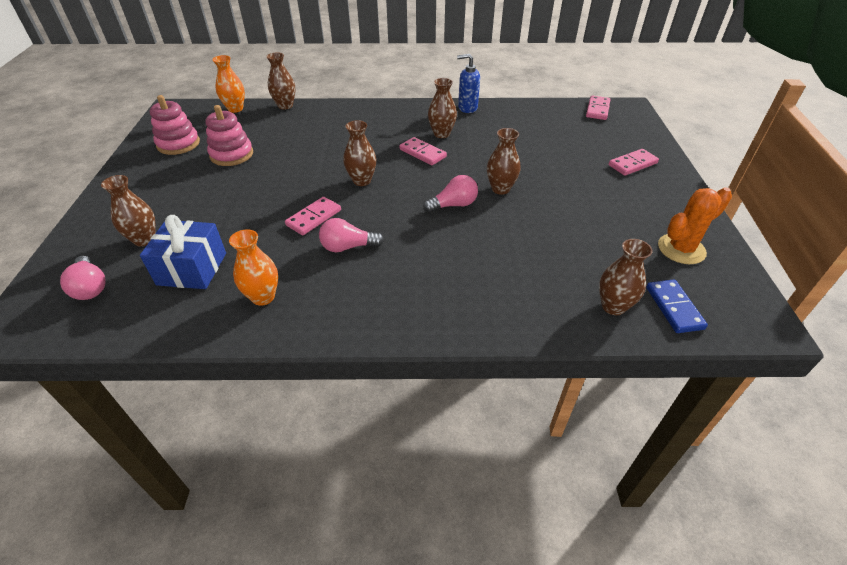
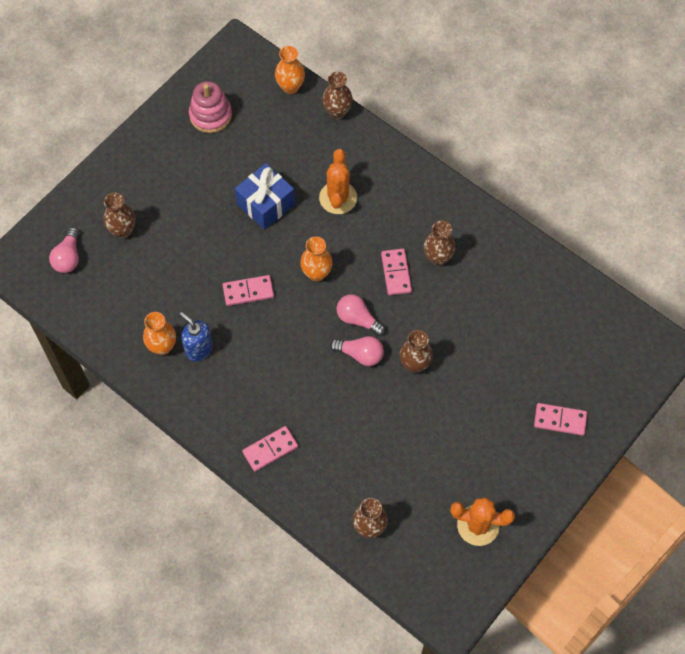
camera: 40 degrees right, 20 degrees up
(192, 269) = (136, 286): blue gift -> blue gift (266, 204)
(231, 155) = (242, 162): pink stacking toy -> none
(332, 139) = (338, 198): none -> orange cactus
(347, 247) = (248, 341): pink light bulb -> pink light bulb (358, 319)
(362, 181) = (316, 273): brown vase -> orange vase
(467, 108) = (501, 234): blue soap dispenser -> blue soap dispenser (198, 349)
(597, 110) = (625, 328): pink domino -> pink domino (270, 449)
(674, 308) = (407, 560): blue domino -> none

